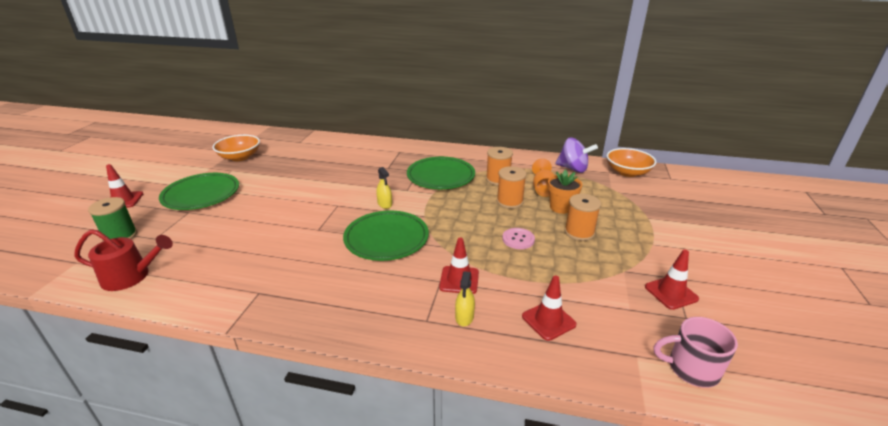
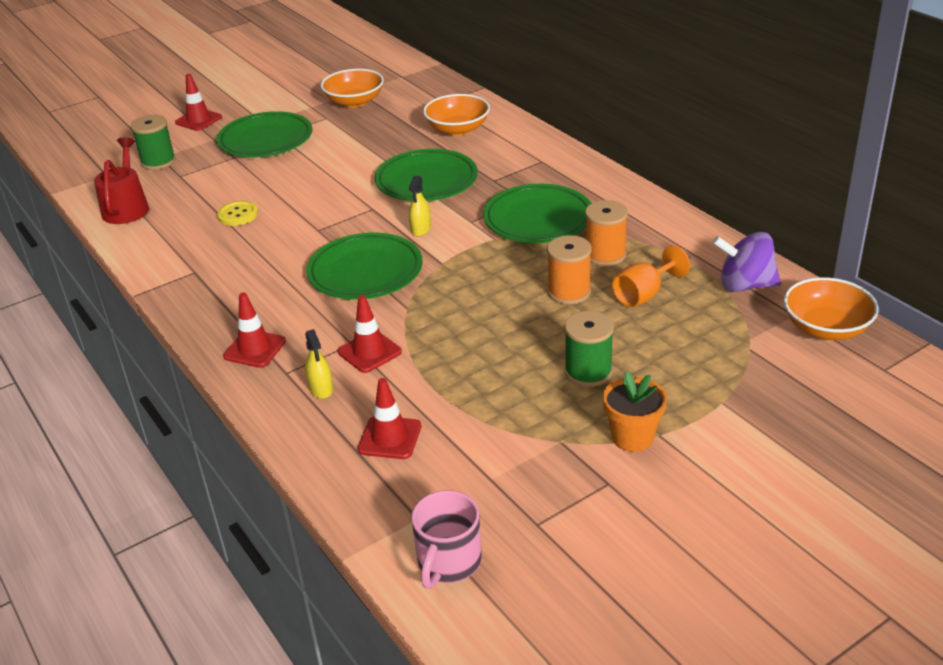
camera: 45 degrees right, 5 degrees up
(130, 276) = (126, 208): red watering can -> red watering can turned 135 degrees counterclockwise
(243, 243) = (238, 215): none -> yellow button
(329, 151) = (457, 129): none -> orange bowl
(350, 180) = (426, 181): none -> green plate
(464, 317) = (321, 388): yellow spray bottle -> yellow spray bottle turned 75 degrees counterclockwise
(518, 239) = (500, 342): pink button -> none
(561, 207) = (623, 330): orange flower pot -> orange flower pot (632, 437)
(573, 169) = (745, 285): purple spinning top -> purple spinning top turned 120 degrees clockwise
(579, 232) = (588, 372): orange spool -> green spool
(671, 293) = (569, 493): red traffic cone -> red traffic cone (255, 349)
(691, 369) = (448, 562): pink mug -> pink mug turned 120 degrees counterclockwise

